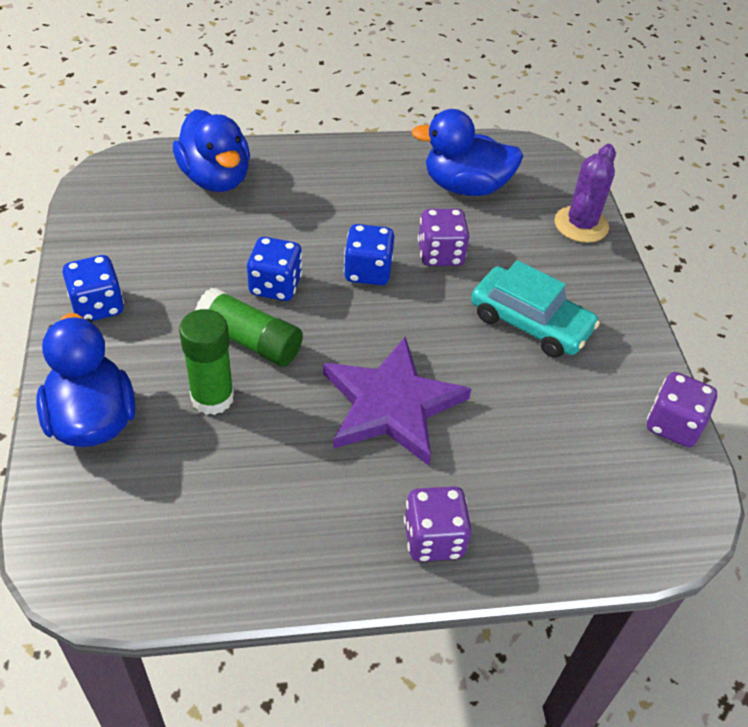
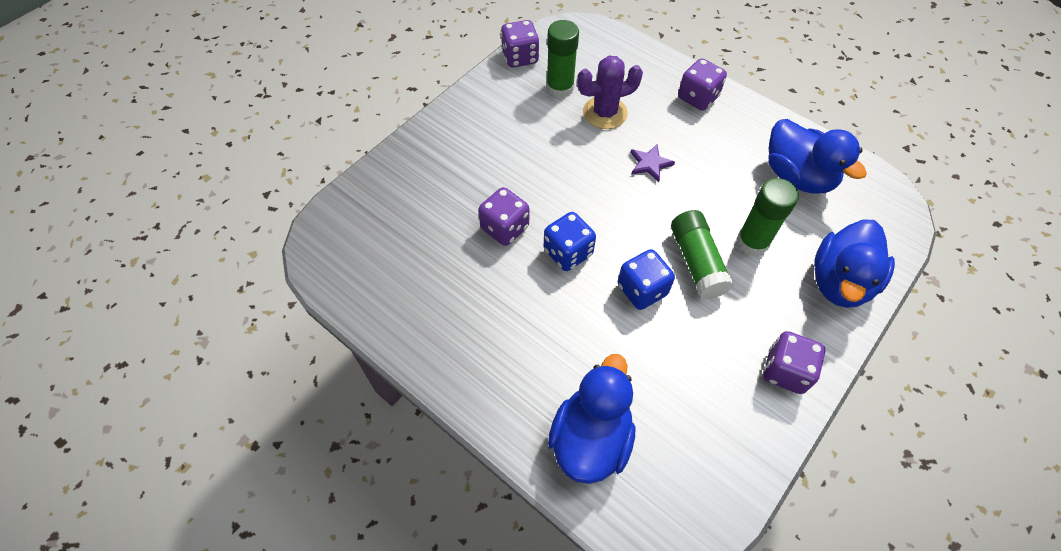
camera: 130 degrees left, 10 degrees up
(97, 306) = (785, 371): blue dice -> purple dice
(392, 405) = (650, 164): purple star -> purple star, size x0.42
(465, 187) = (413, 266): blue duck -> blue duck (797, 176)
(530, 322) = (514, 148): turquoise car -> none
(581, 225) = (387, 178): purple cactus -> purple cactus (605, 113)
(584, 421) = (560, 88): none -> green glue stick

